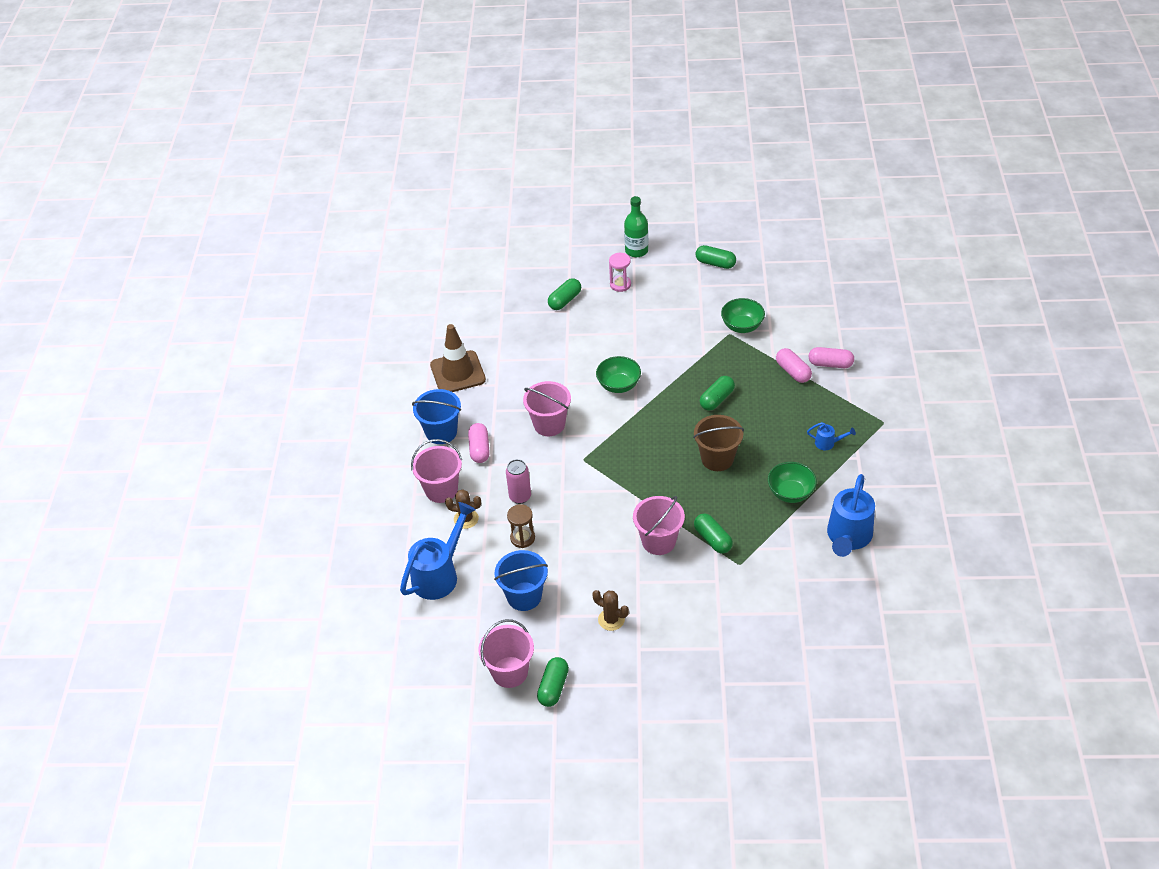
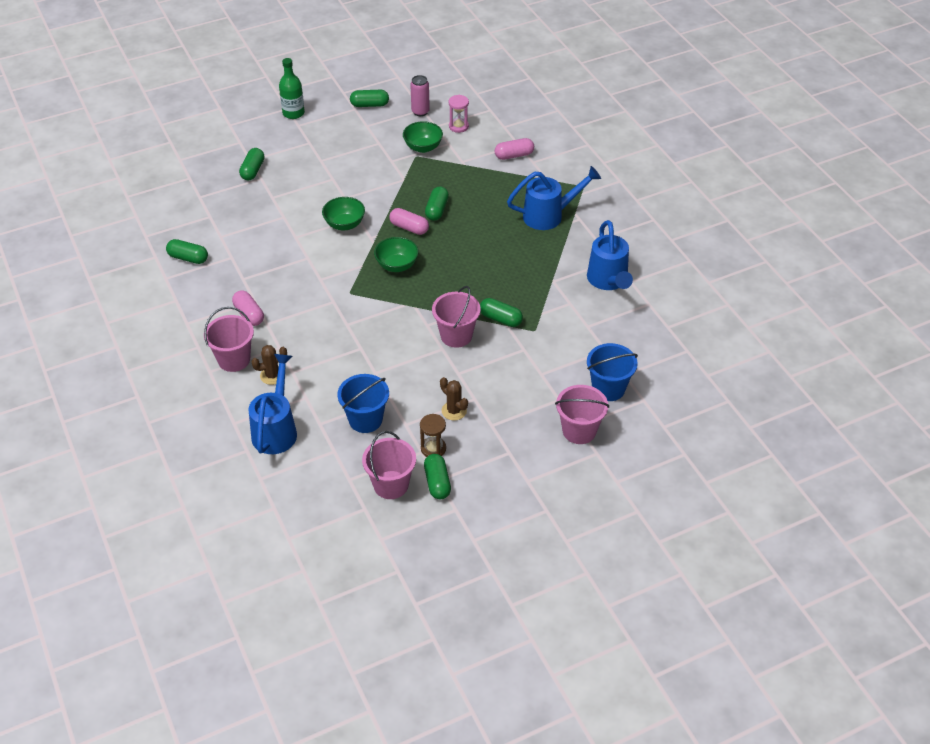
camera: 30 degrees left, 0 degrees up
(441, 432) = (203, 312): blue bucket -> blue bucket (608, 388)
(458, 372) = (188, 258): brown traffic cone -> green capsule
(520, 497) = (311, 341): pink can -> pink can (420, 112)
(522, 538) = (334, 373): brown hourglass -> brown hourglass (433, 448)
(549, 424) = (301, 274): pink bucket -> pink bucket (579, 431)
(611, 620) = (454, 411): brown cactus -> brown cactus turned 45 degrees clockwise
(620, 284) = (296, 144): pink hourglass -> pink hourglass (458, 126)
(717, 459) = (466, 256): brown bucket -> none
(790, 493) = (542, 262): green bowl -> green bowl (397, 265)
(793, 372) = (487, 170): pink capsule -> pink capsule (409, 228)
(828, 443) = (549, 215): blue watering can -> blue watering can, size x2.23

